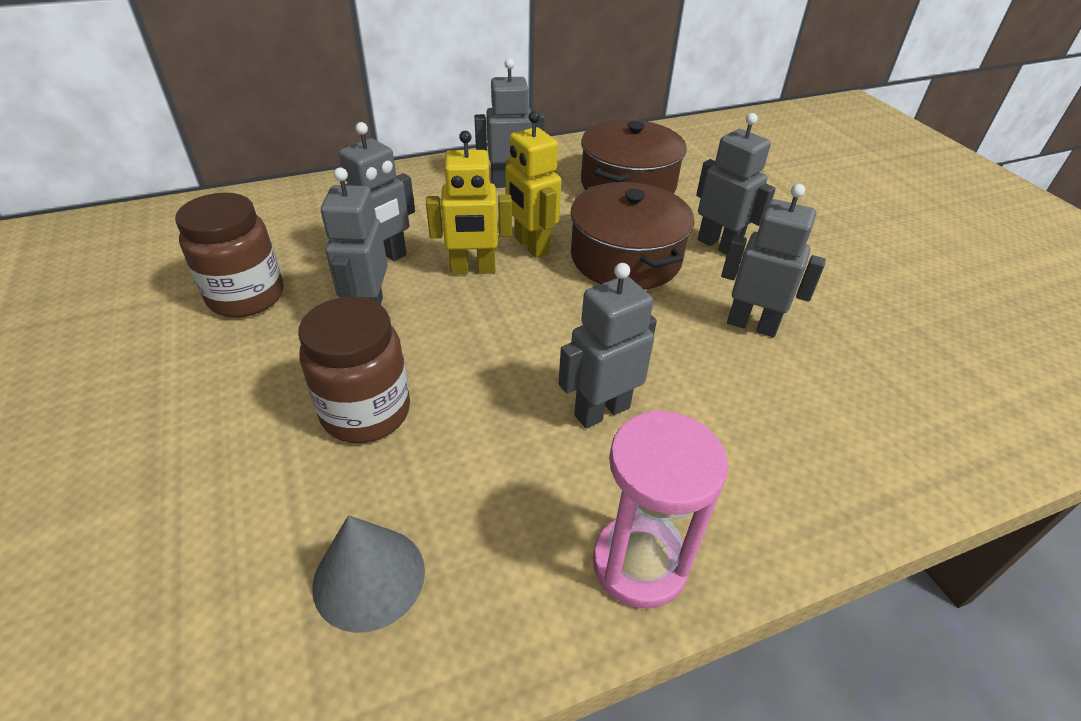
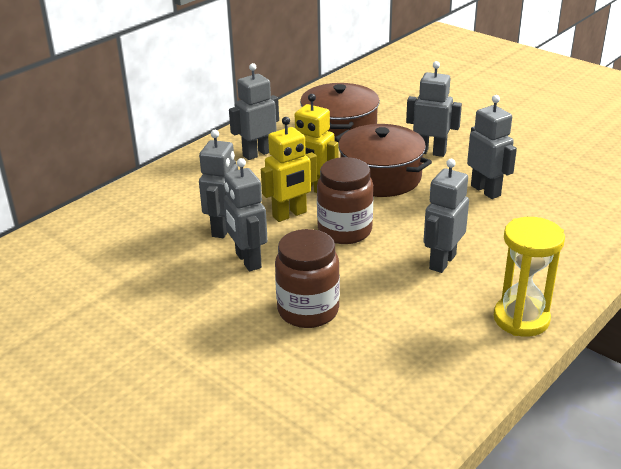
camera: 25 degrees left, 10 degrees down
(246, 296) = (151, 280): brown jar -> brown jar (345, 231)
(369, 577) = (394, 377): grey cone -> none
(639, 564) = (521, 319): pink hourglass -> yellow hourglass
(752, 325) = (486, 190): grey robot -> grey robot turned 60 degrees clockwise

